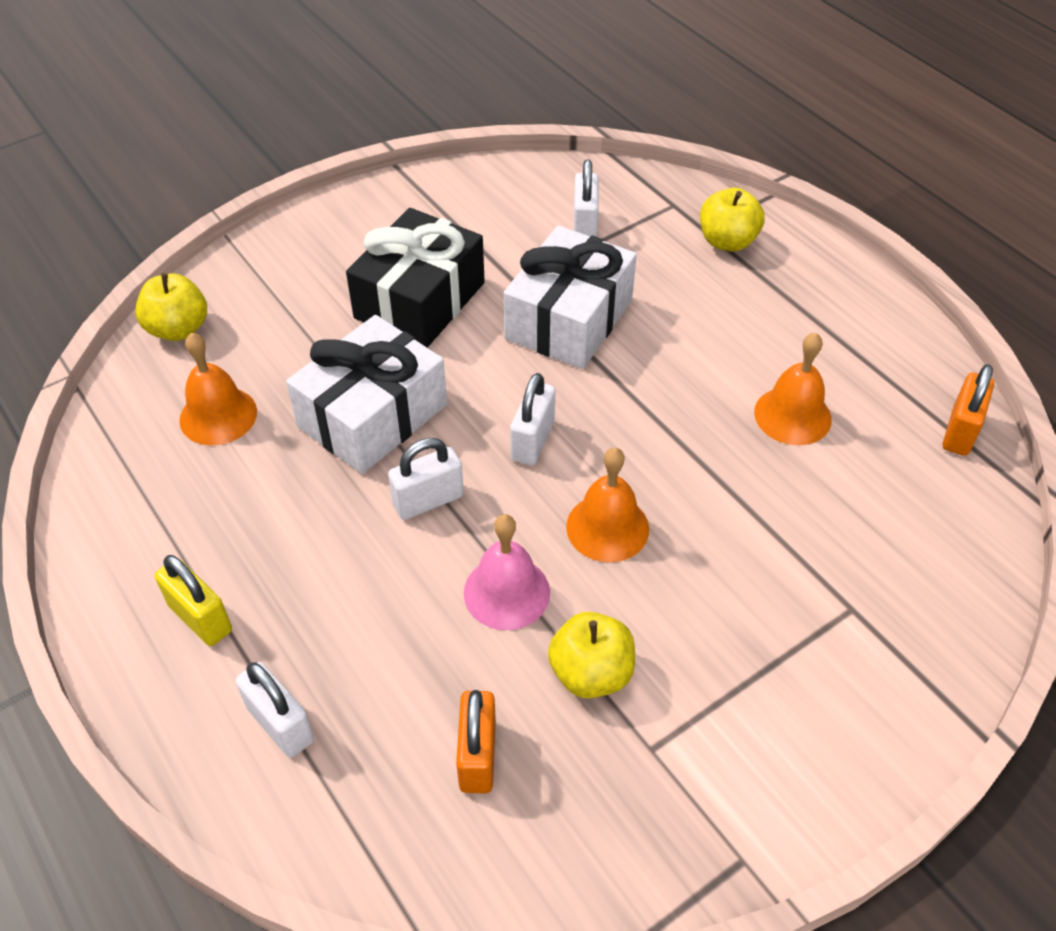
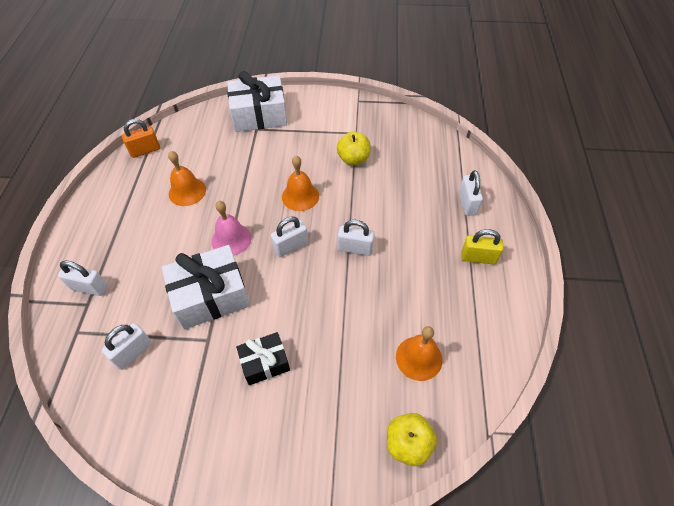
camera: 140 degrees left, 5 degrees up
(200, 618) = (478, 258): yellow padlock -> yellow padlock turned 75 degrees counterclockwise
(373, 416) = (346, 305): white gift -> white gift (259, 115)
(420, 300) = (265, 363): black gift -> black gift, size x0.58
(477, 756) = (409, 159): orange padlock -> none
(506, 592) = (357, 197): pink bell -> pink bell (231, 239)
(727, 241) = (89, 288): yellow apple -> white padlock

